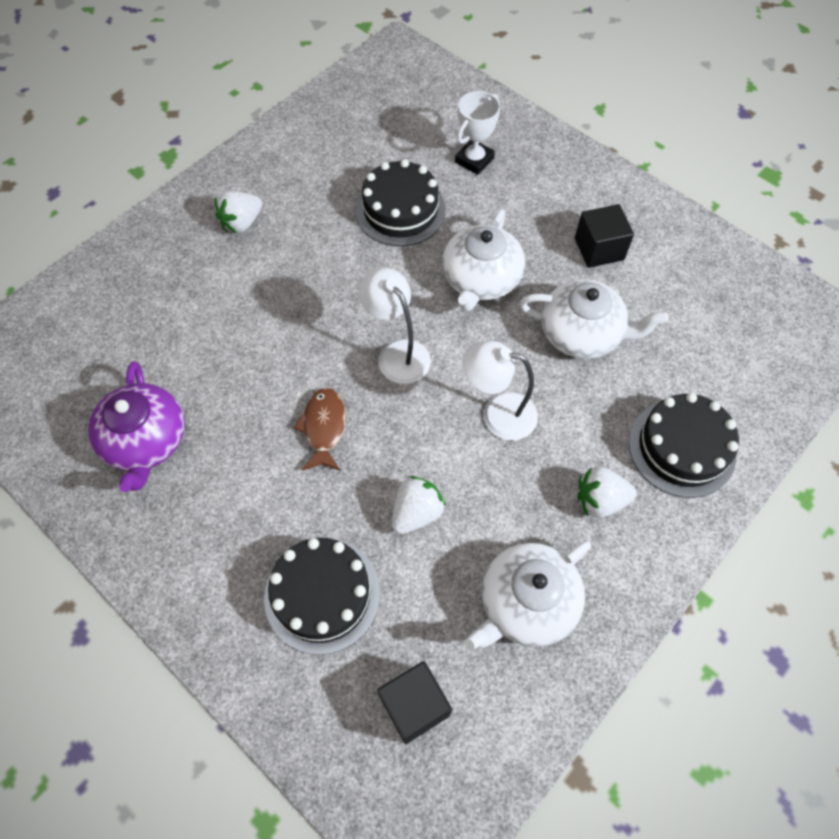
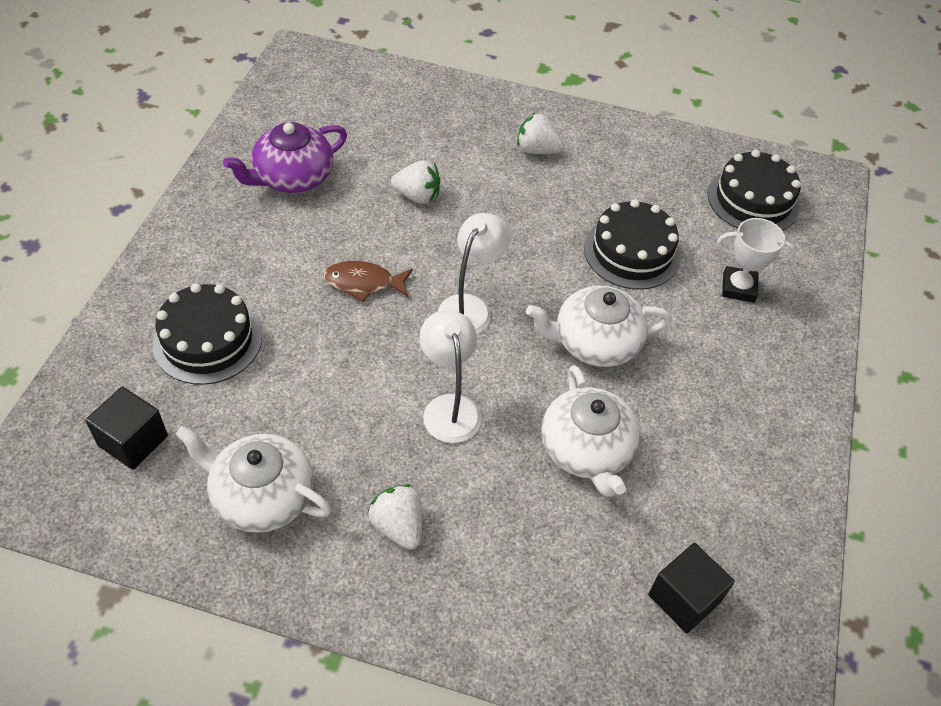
camera: 60 degrees right, 10 degrees down
(324, 428) = (364, 283): brown fish -> brown fish turned 150 degrees counterclockwise
(416, 512) = (313, 379): white strawberry -> white strawberry (417, 196)
(599, 249) = (705, 433): black cube -> black cube (684, 598)
(682, 448) = (499, 587): black cake -> black cake (753, 200)

